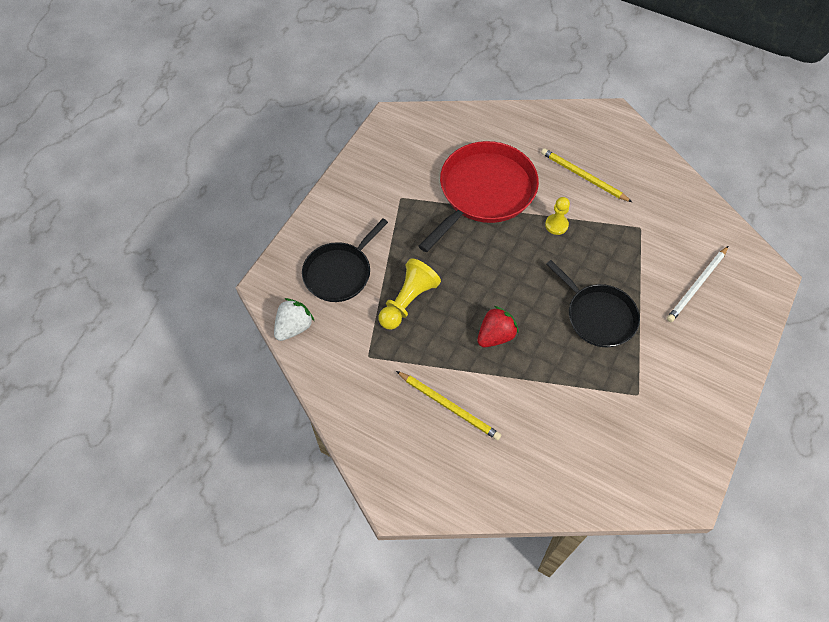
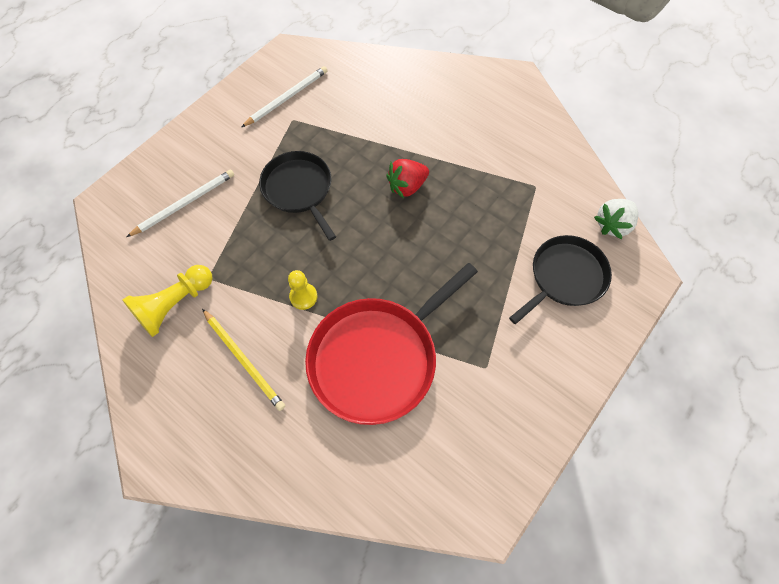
camera: 170 degrees left, 5 degrees up
(408, 301) = (491, 233): yellow pawn -> yellow pawn (175, 305)
(449, 406) = (463, 134): yellow pencil -> none
(656, 422) = (287, 98): none -> white pencil

